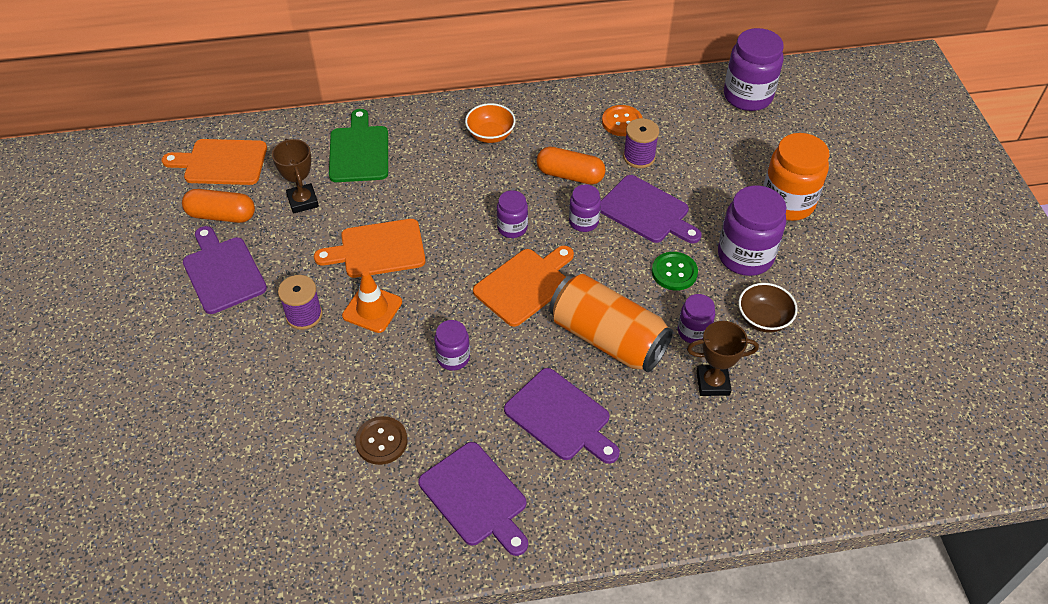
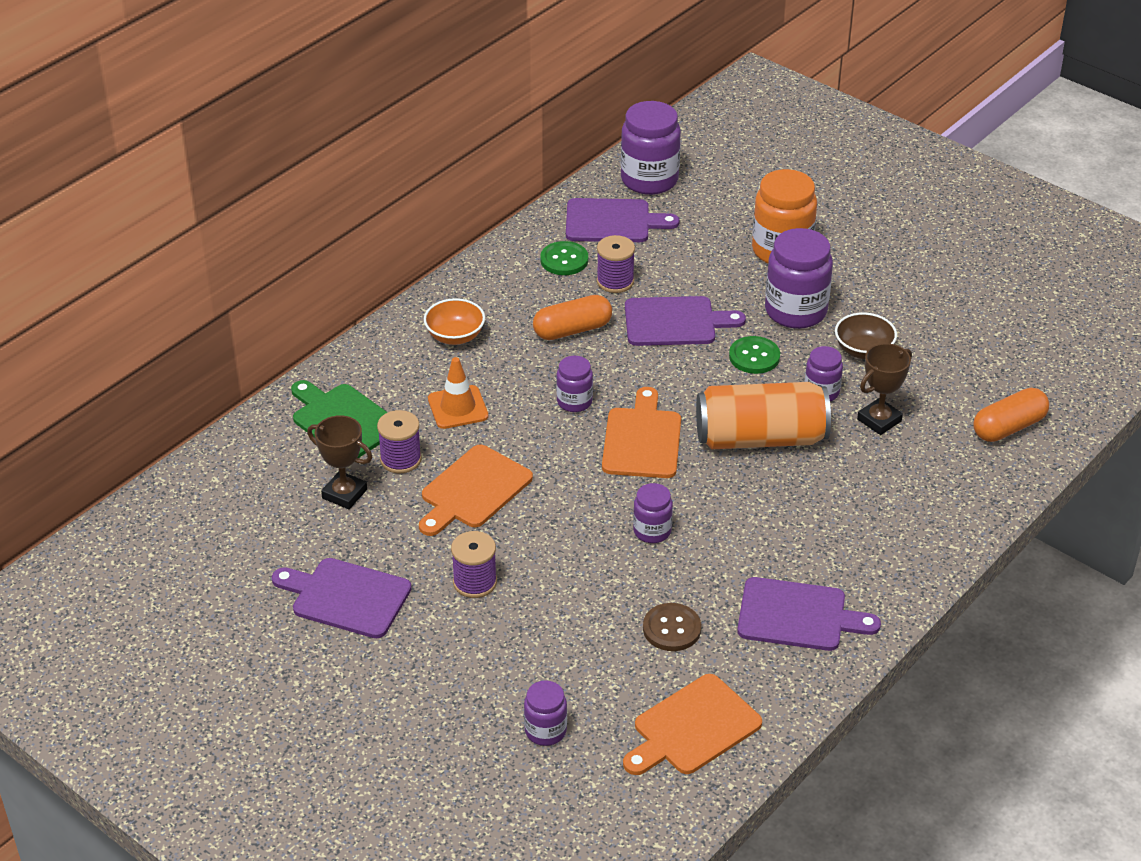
camera: 40 degrees left, 10 degrees down
(221, 162) = (210, 510): orange cutting board -> orange cutting board (692, 728)
(221, 215) = (276, 553): orange capsule -> orange capsule (1008, 427)
(361, 199) = (400, 459): none -> purple spool
(372, 309) = (531, 539): orange traffic cone -> orange traffic cone (458, 407)
(561, 417) = (793, 517): purple cutting board -> purple cutting board (613, 221)
(583, 222) = (631, 361): purple jar -> purple jar (545, 731)
(622, 122) = (564, 260): orange button -> green button

